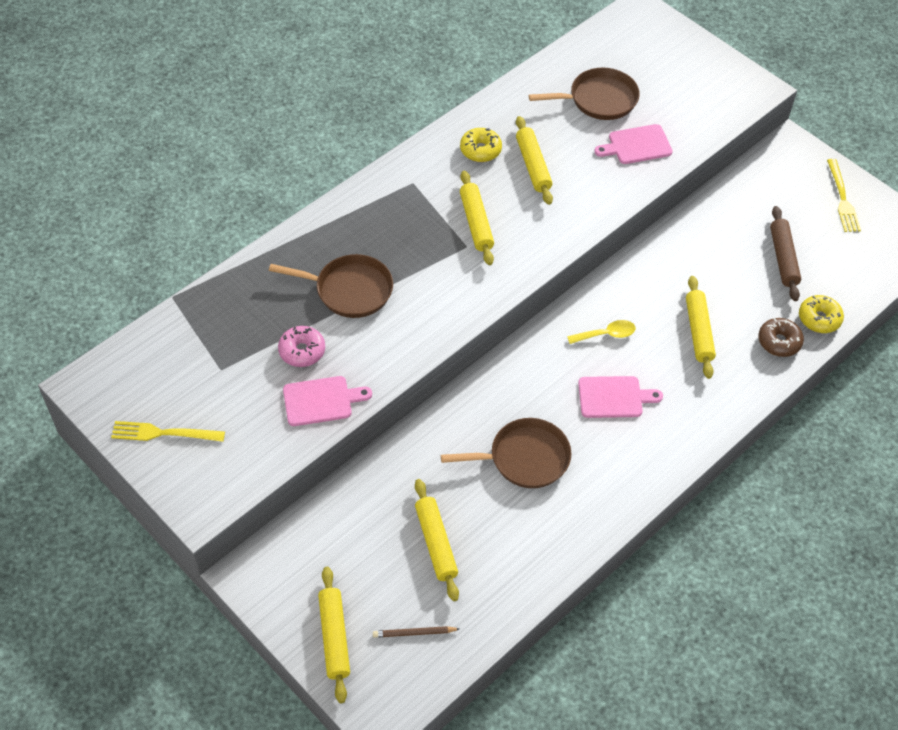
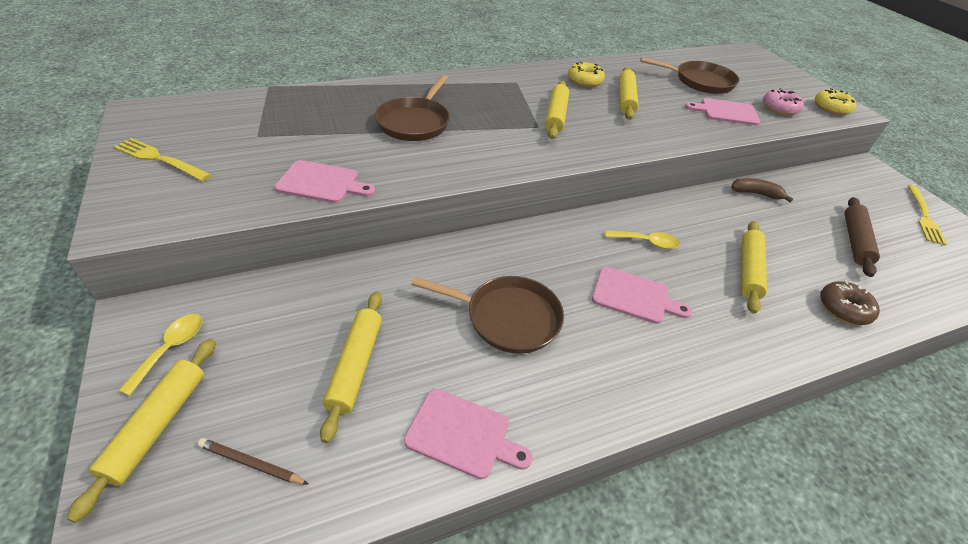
camera: 20 degrees right, 10 degrees down
(294, 586) = (171, 348): none -> yellow spoon
(302, 351) = (338, 145): pink donut -> pink donut (779, 108)
(350, 290) = (415, 122): brown pan -> brown pan turned 75 degrees clockwise
(537, 560) = (462, 434): none -> pink cutting board
(688, 230) = (756, 194): none -> brown banana
(819, 319) = (895, 303): yellow donut -> yellow donut (831, 108)

